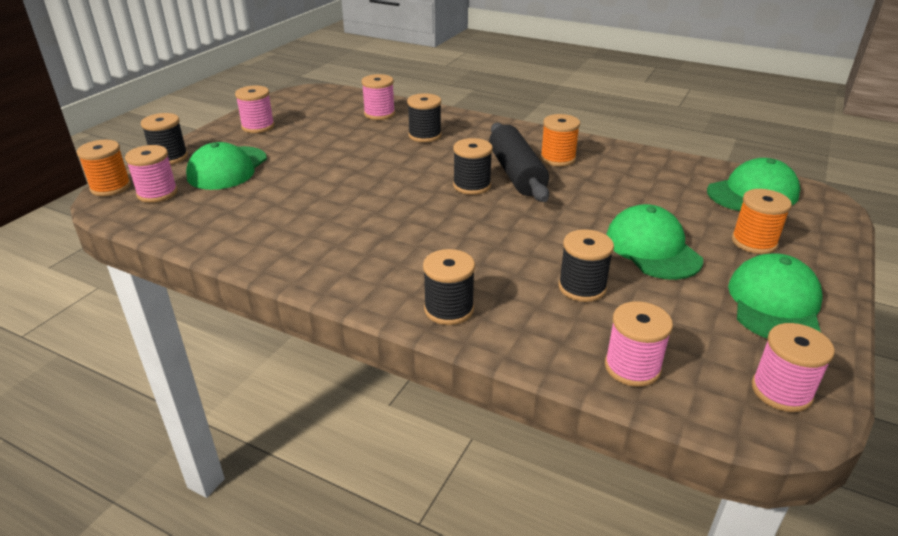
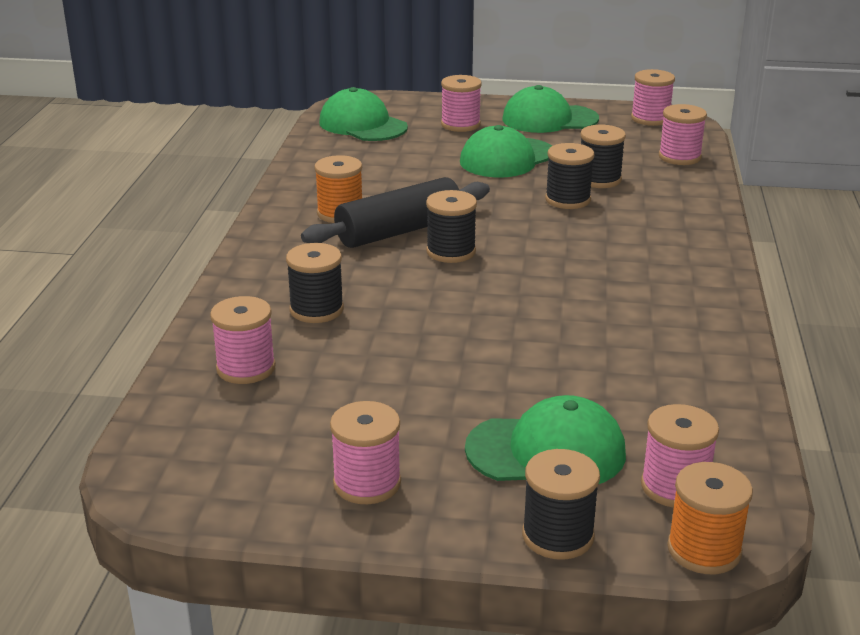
camera: 110 degrees left, 5 degrees down
(449, 309) = (691, 225): black spool -> black spool (567, 200)
(754, 242) = (460, 125): orange spool -> pink spool

